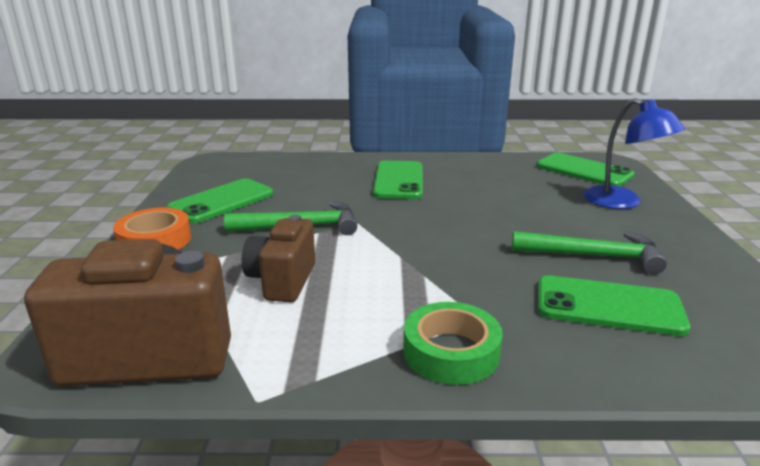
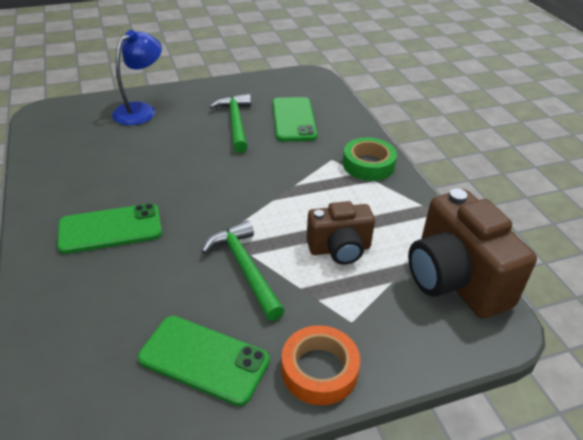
camera: 110 degrees left, 15 degrees up
(584, 171) = (70, 125): green phone -> none

